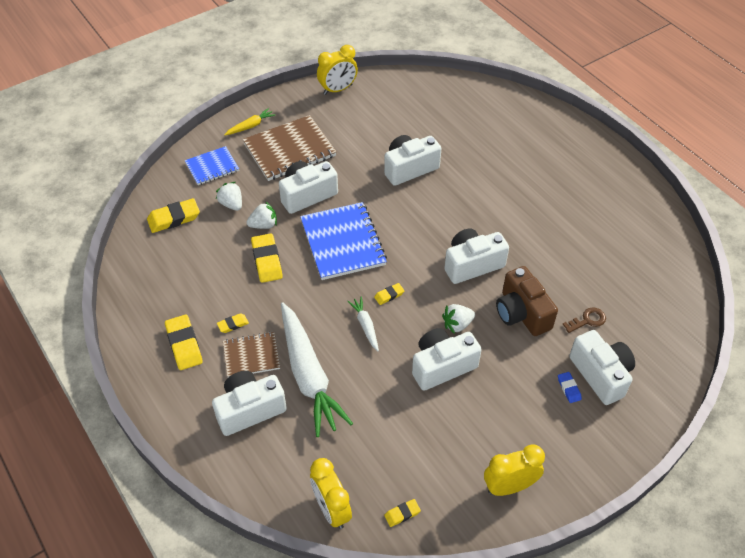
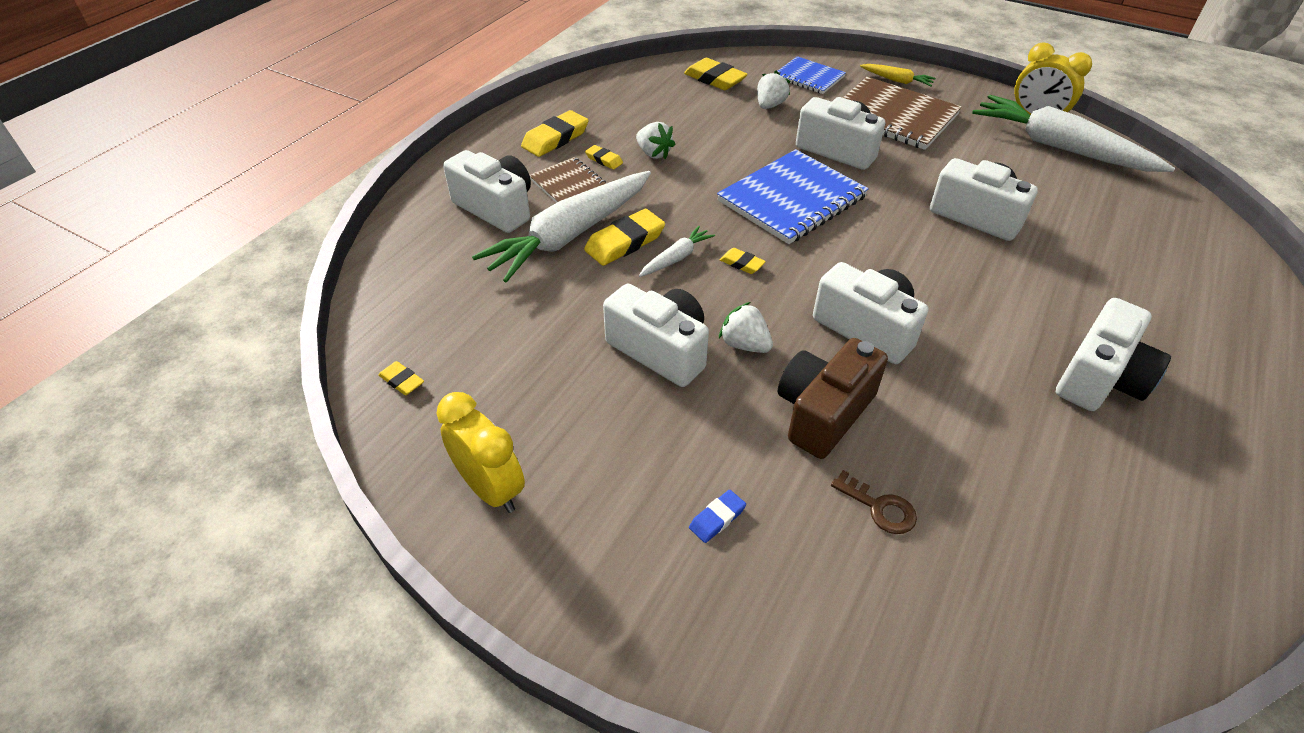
camera: 65 degrees right, 5 degrees down
(264, 225) = (761, 135): white strawberry -> white strawberry (654, 153)
(267, 260) = (712, 153): yellow eraser -> yellow eraser (625, 242)
(331, 509) = (387, 314): yellow clock -> none
(371, 97) = (1059, 147): none -> white carrot
(601, 374) = (776, 560): white camera -> white camera (1100, 378)

